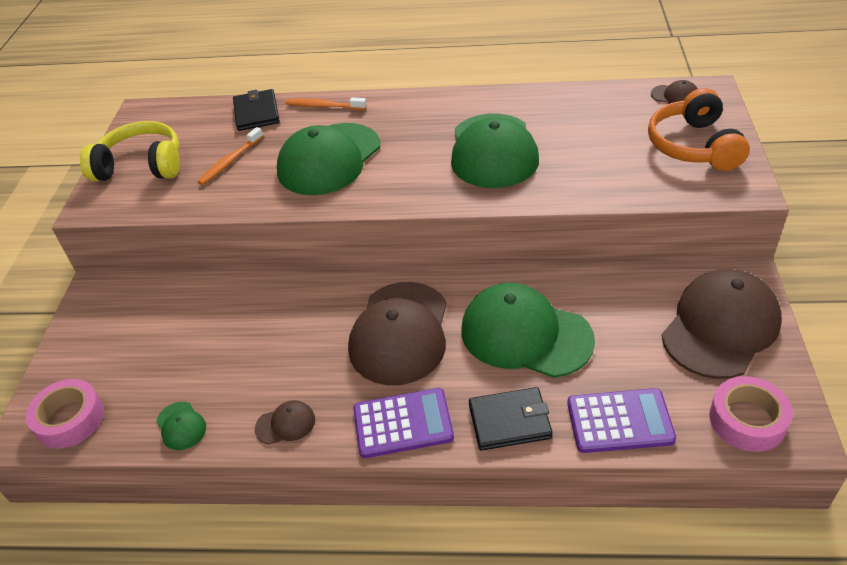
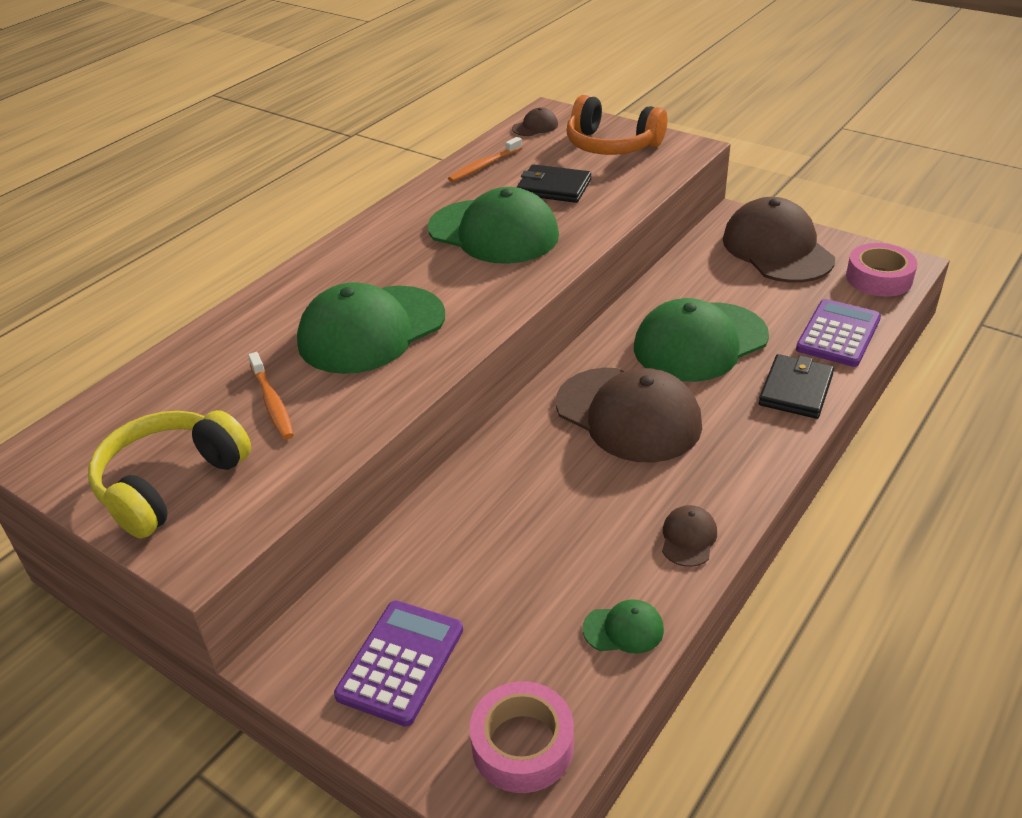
camera: 60 degrees left, 5 degrees down
(256, 113) = (199, 355): black wallet -> black wallet (554, 187)
(323, 106) = (263, 304): orange toothbrush -> orange toothbrush (484, 166)
(329, 159) = (371, 330): green cap -> green cap turned 75 degrees clockwise
(403, 423) = (750, 454): purple calculator -> purple calculator (401, 662)

